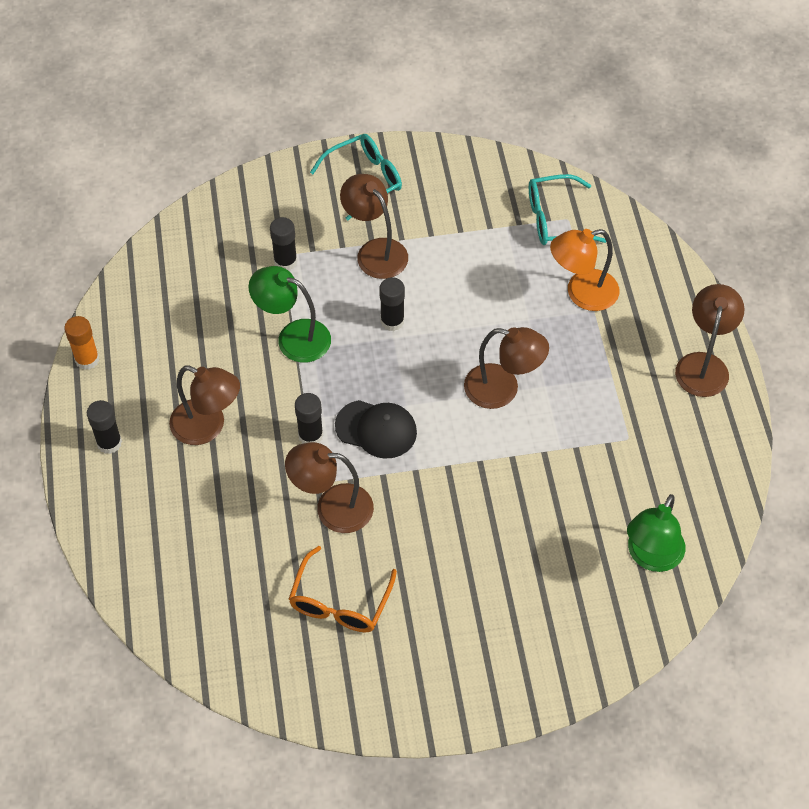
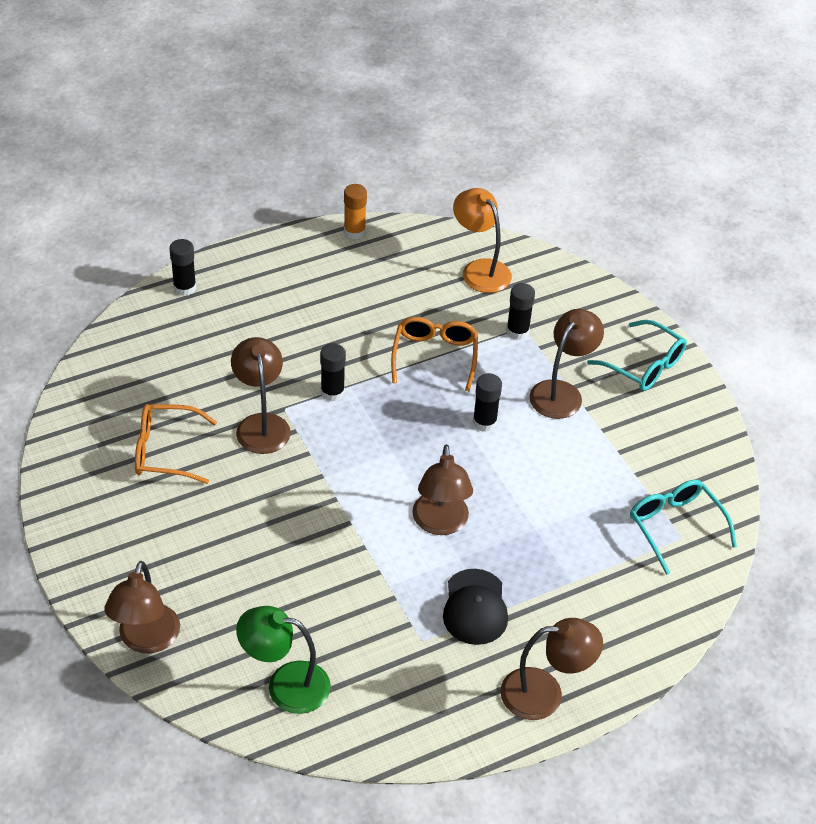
camera: 70 degrees right, 10 degrees down
(109, 443) = (276, 266): black glue stick -> black glue stick (184, 288)
(208, 427) = (315, 322): brown lamp -> brown lamp (146, 640)
(293, 337) = (435, 356): green lamp -> orange glasses
(376, 429) = (357, 437): black cap -> black cap (475, 607)
(582, 293) = (589, 567): orange lamp -> orange lamp (480, 269)

